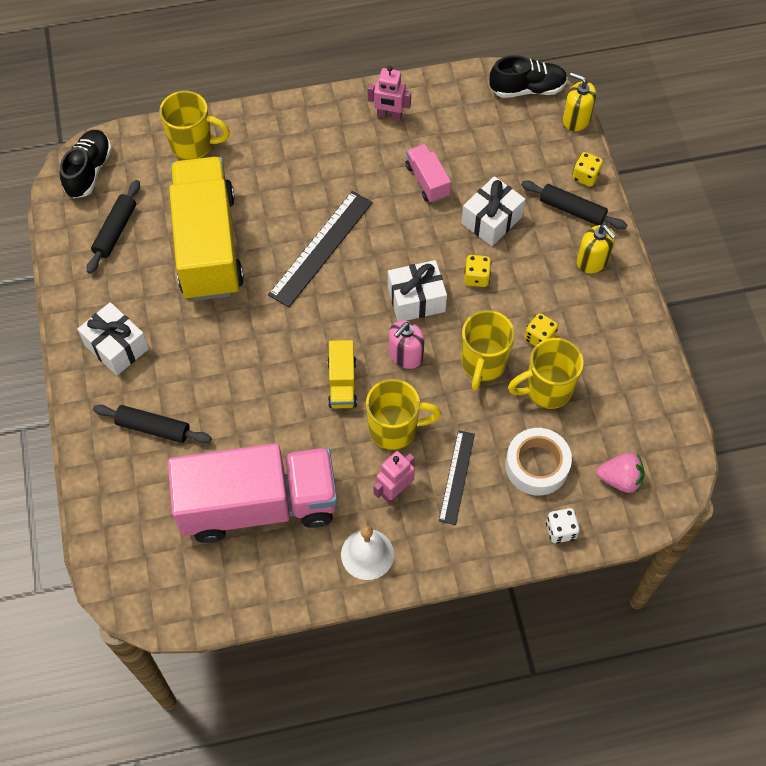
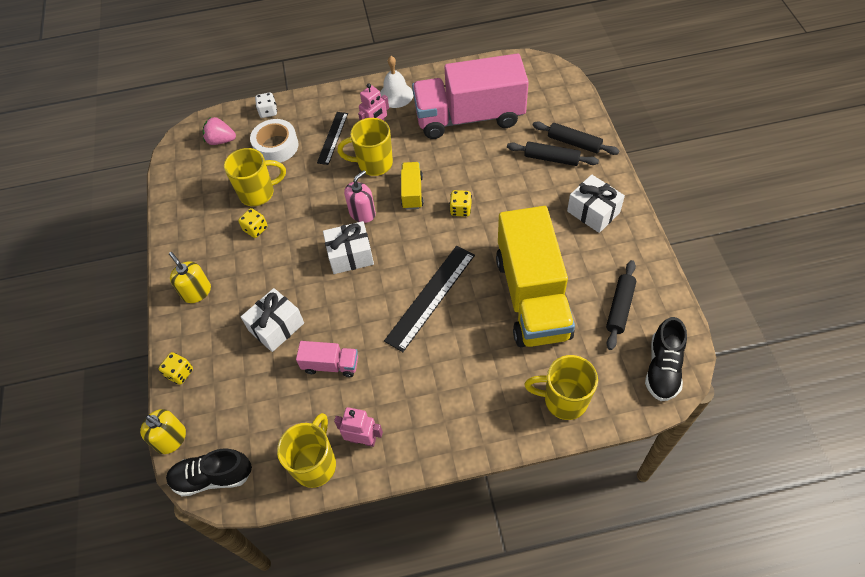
camera: 175 degrees left, 5 degrees down
(427, 181) = (330, 365): pink truck -> pink truck turned 60 degrees counterclockwise
(476, 277) = (298, 275): yellow dice -> yellow dice (460, 210)
(483, 364) = (303, 209): yellow mug -> yellow mug (315, 464)
(572, 210) = (201, 338): black rolling pin -> black rolling pin (574, 143)

